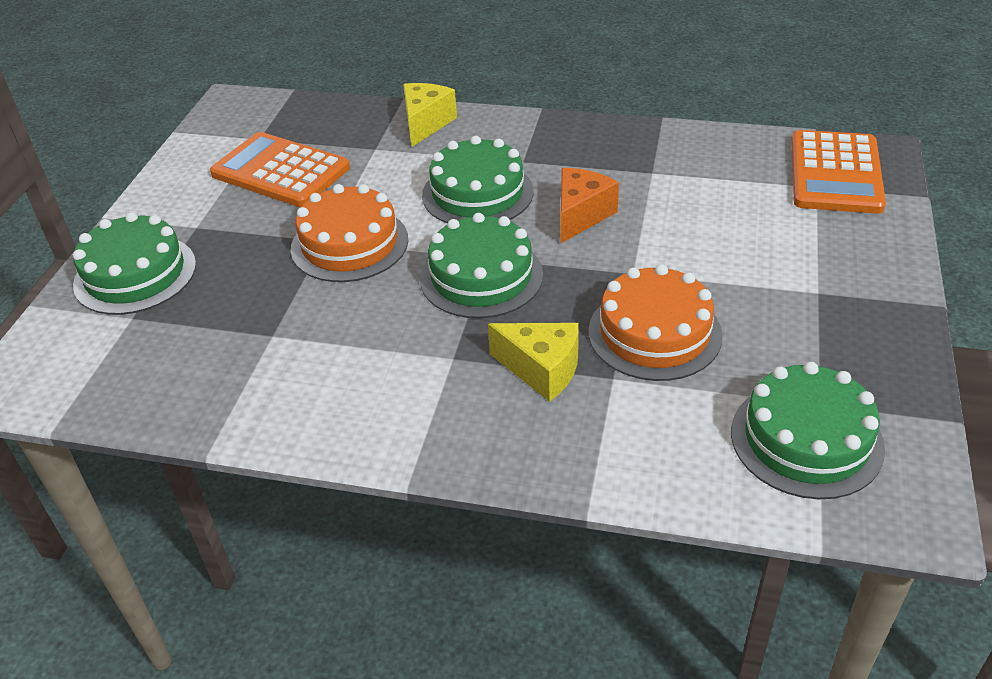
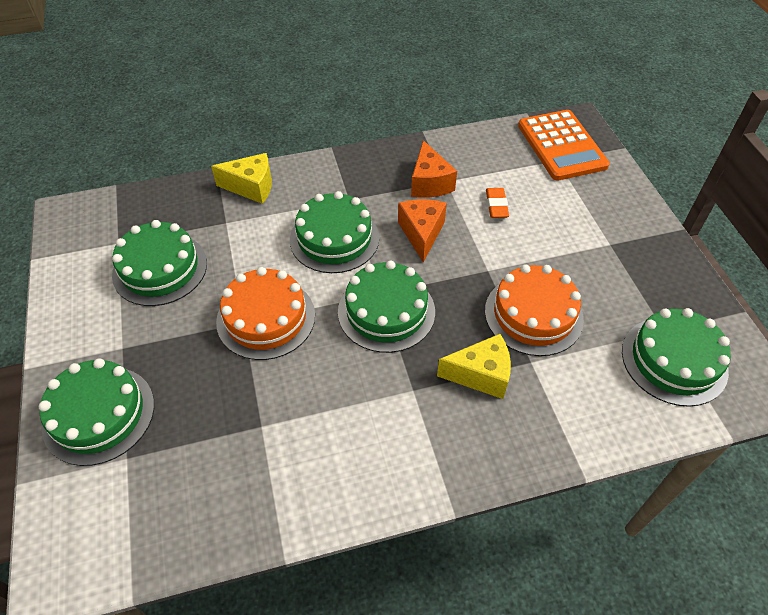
camera: 30 degrees left, 10 degrees up
(280, 171) = (160, 269): orange calculator -> green cake
(425, 124) = (251, 187): yellow cheese -> yellow cheese turned 105 degrees clockwise
(630, 169) = (429, 183): none -> orange cheese
(696, 212) = (496, 205): none -> orange eraser

